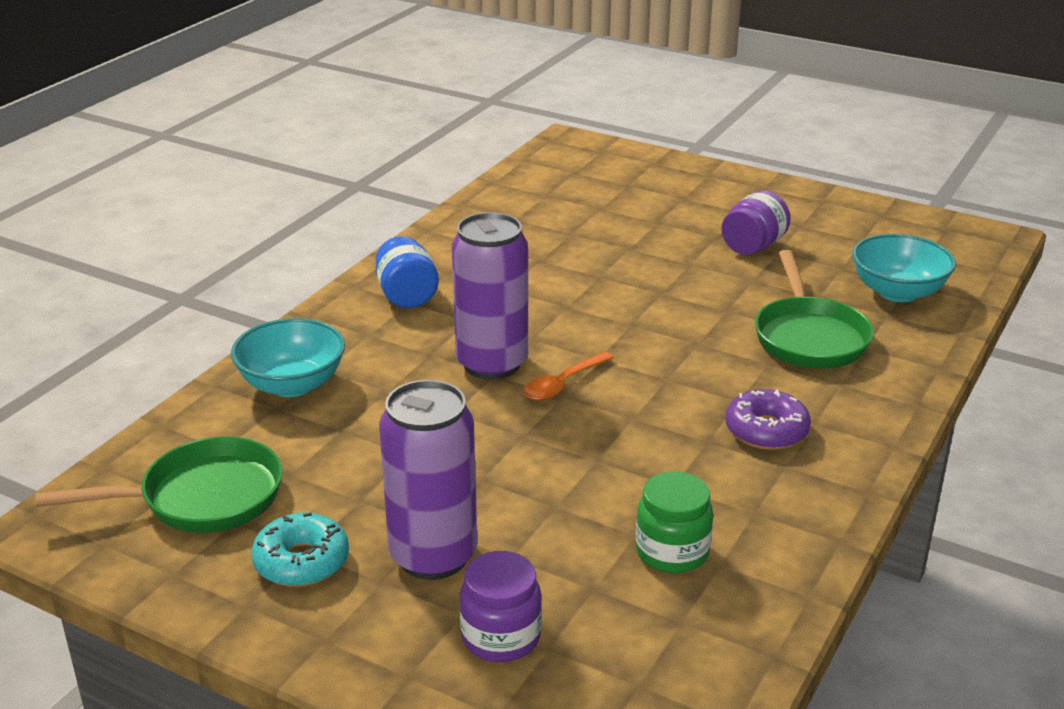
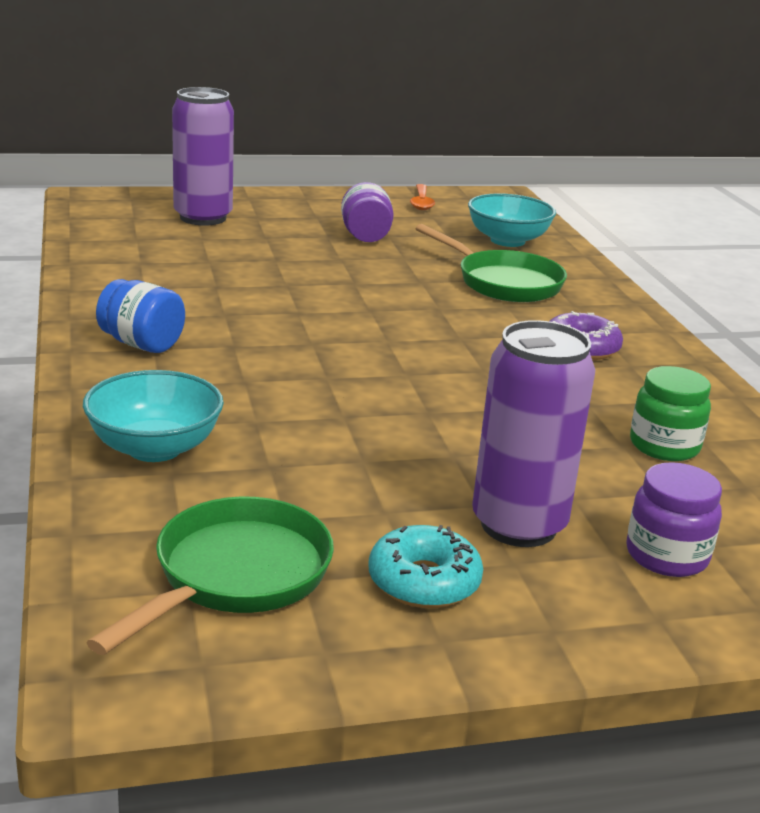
camera: 45 degrees left, 5 degrees down
(492, 364) = (311, 371): purple can -> purple can (203, 217)
(563, 384) = (393, 366): orange spoon -> orange spoon (421, 202)

